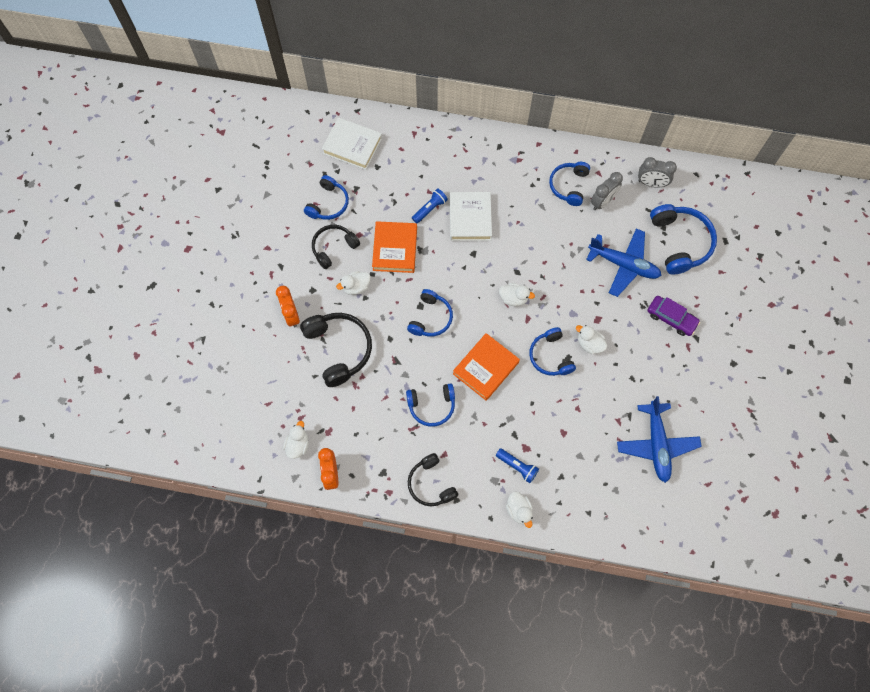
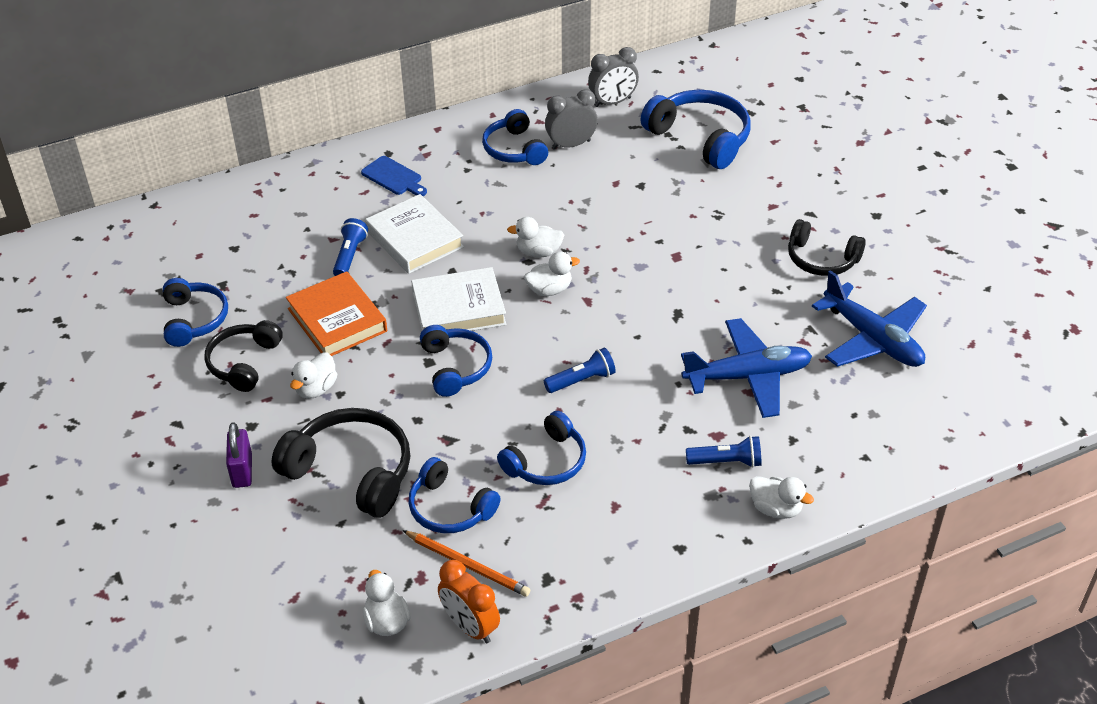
camera: 35 degrees left, 25 degrees down
(291, 315) = (242, 471): orange clock -> purple padlock
(352, 146) = (178, 243): white book -> white book (459, 308)
(353, 440) = (468, 565): none -> orange pencil
(431, 484) = (628, 551): black headphones -> black headphones (821, 259)
(485, 368) = (581, 380): orange book -> blue flashlight
(490, 166) = (393, 177): none -> blue cutting board
(550, 356) = (654, 323): blue headphones -> blue headphones (449, 508)
(589, 344) = (691, 285): white duck -> white duck (538, 252)
(602, 202) = (571, 145): grey clock -> grey clock turned 120 degrees counterclockwise
(623, 265) = (655, 189): blue plane -> blue plane (747, 376)
(671, 318) = (762, 210): purple car -> none

